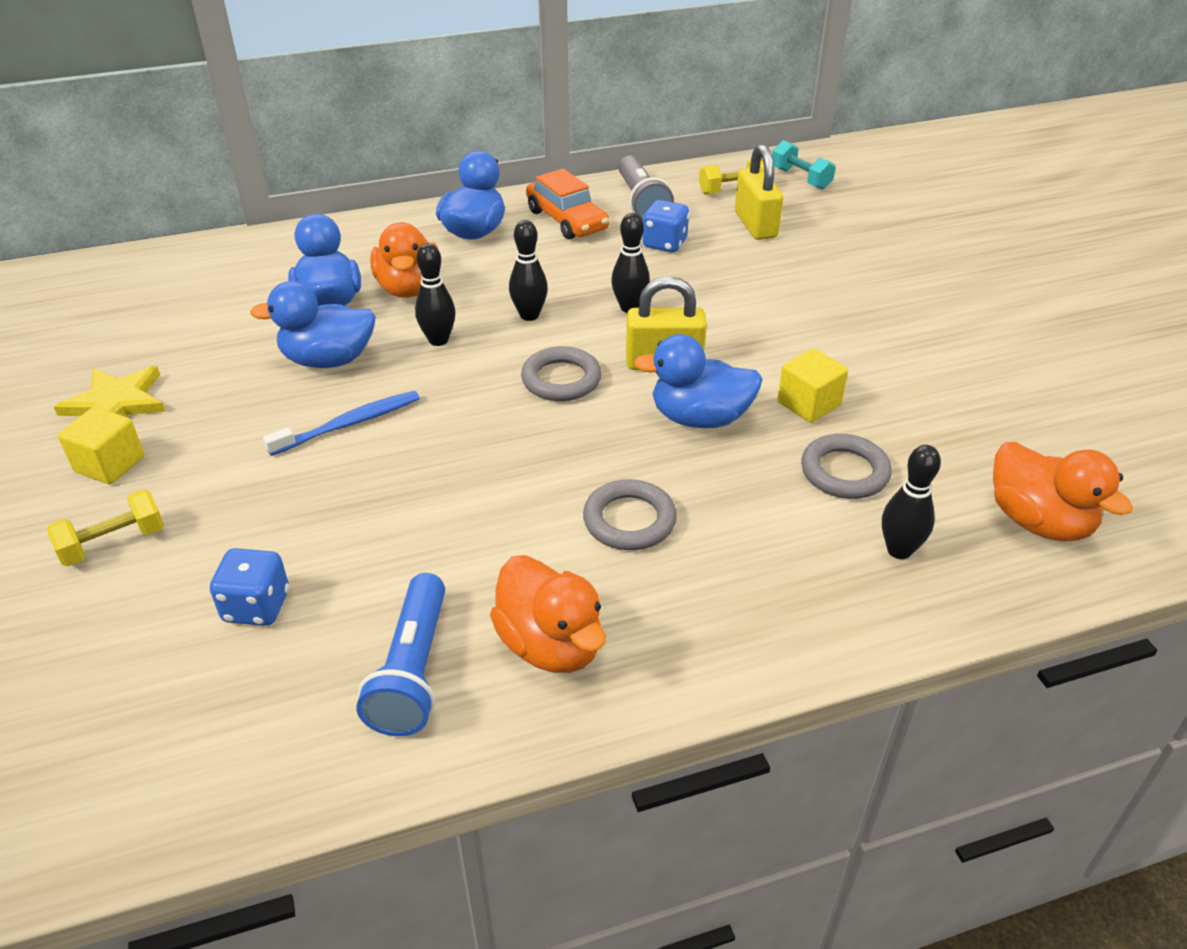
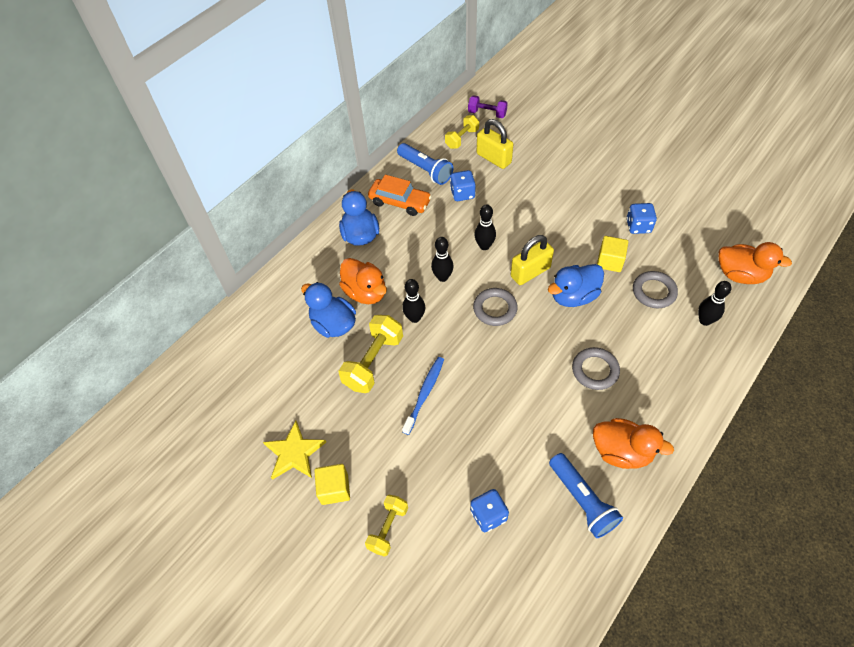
camera: 30 degrees left, 15 degrees up
(328, 360) = (373, 362): blue duck -> yellow dumbbell
(641, 202) = (425, 170): grey flashlight -> blue flashlight
(800, 178) = (487, 113): turquoise dumbbell -> purple dumbbell
(907, 383) = (638, 226): none -> blue dice

